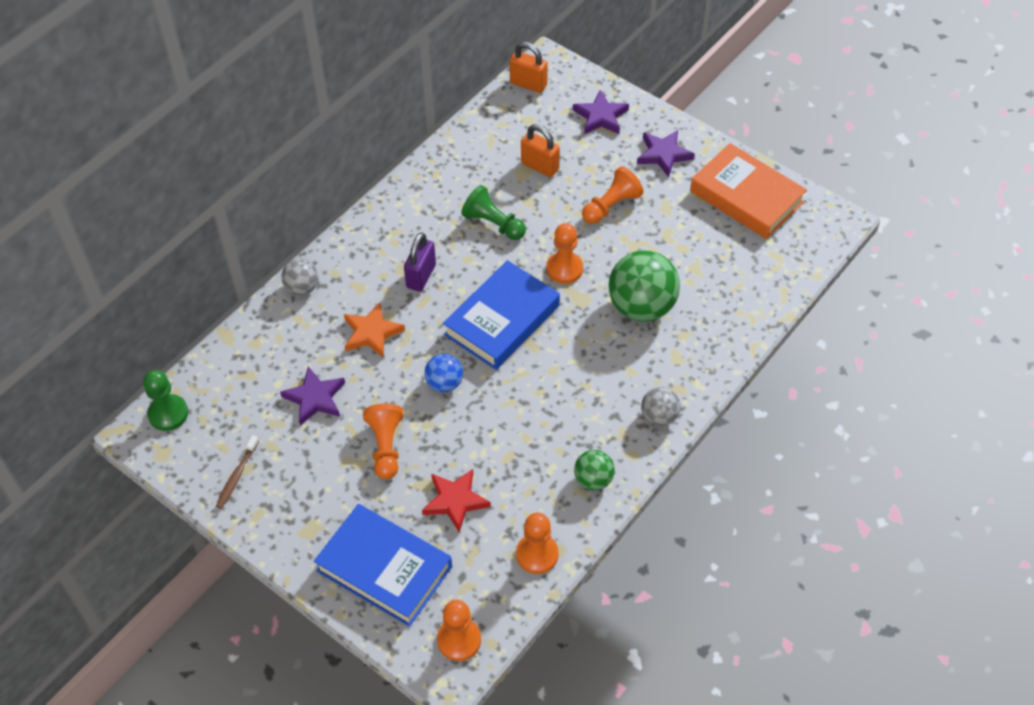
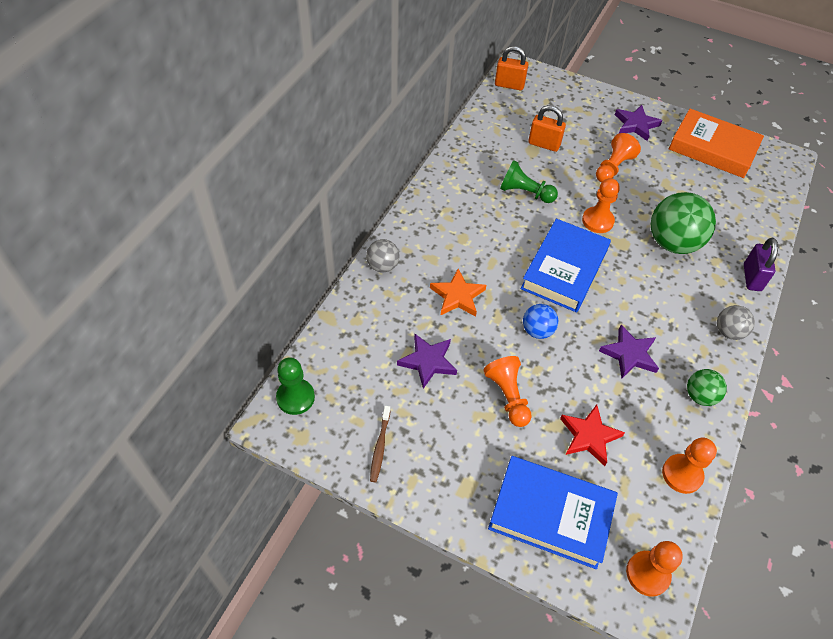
camera: 15 degrees left, 0 degrees up
(421, 276) = (482, 242): purple padlock -> purple padlock (752, 277)
(601, 116) = (575, 102): purple star -> purple star (629, 354)

